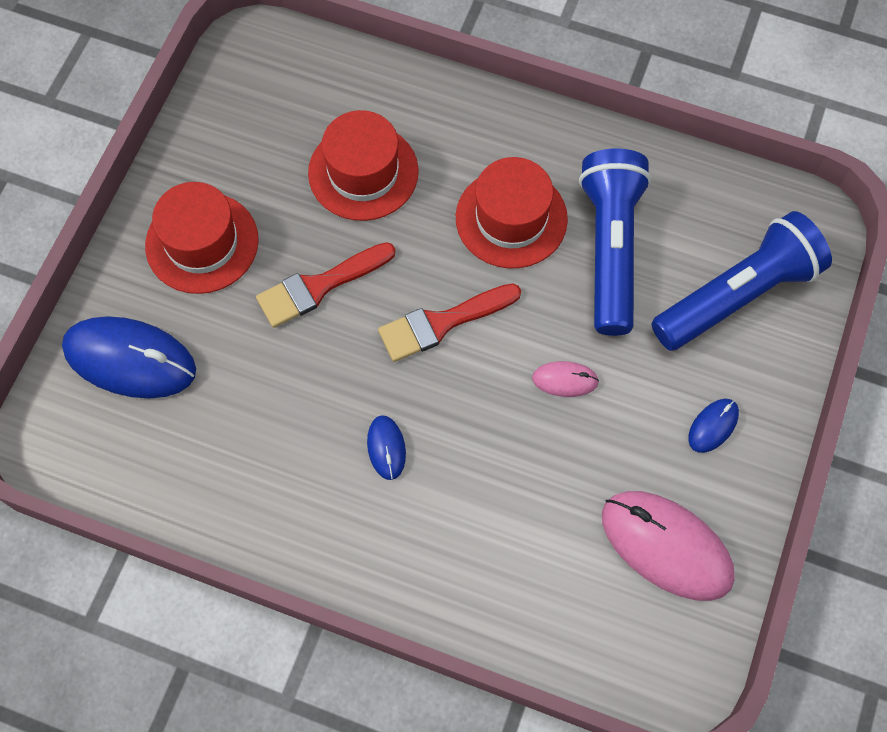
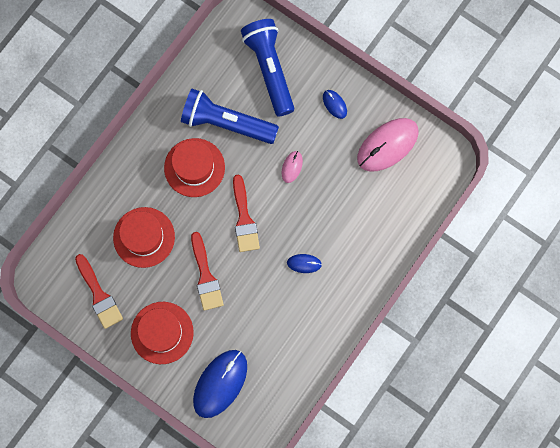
camera: 75 degrees left, 10 degrees up
(245, 132) = (99, 295): none -> red brush

